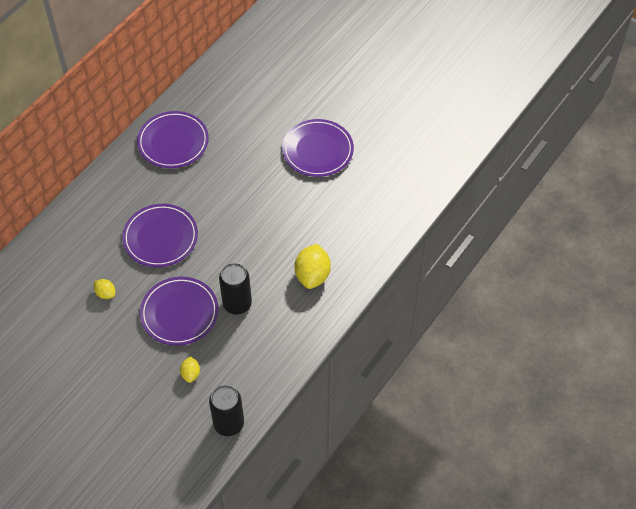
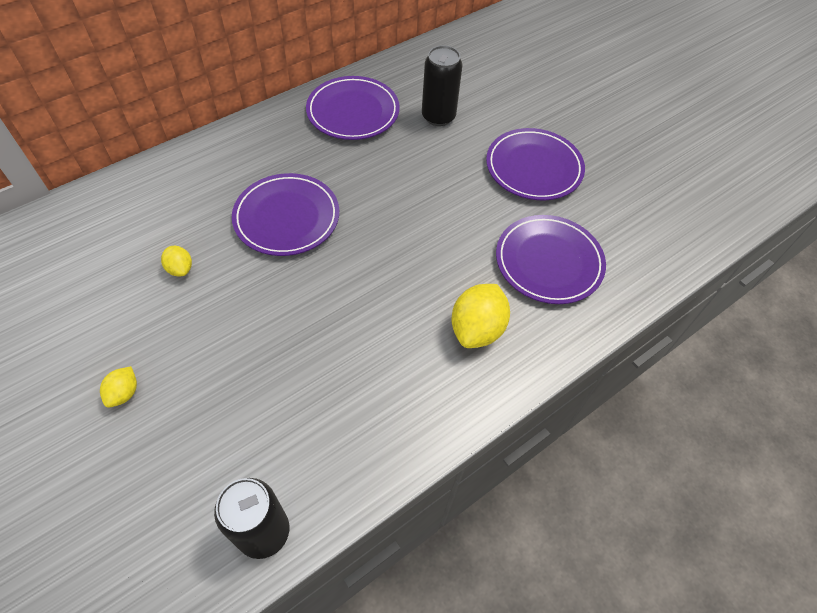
camera: 15 degrees right, 0 degrees up
(179, 313) = (266, 326): purple plate -> purple plate (548, 262)
(191, 374) = (241, 425): yellow lemon -> yellow lemon (124, 393)
(237, 304) = (353, 338): black can -> black can (438, 116)

